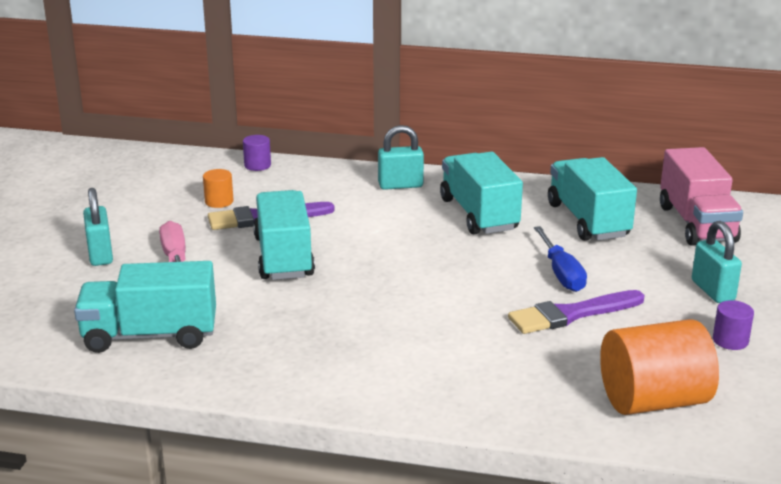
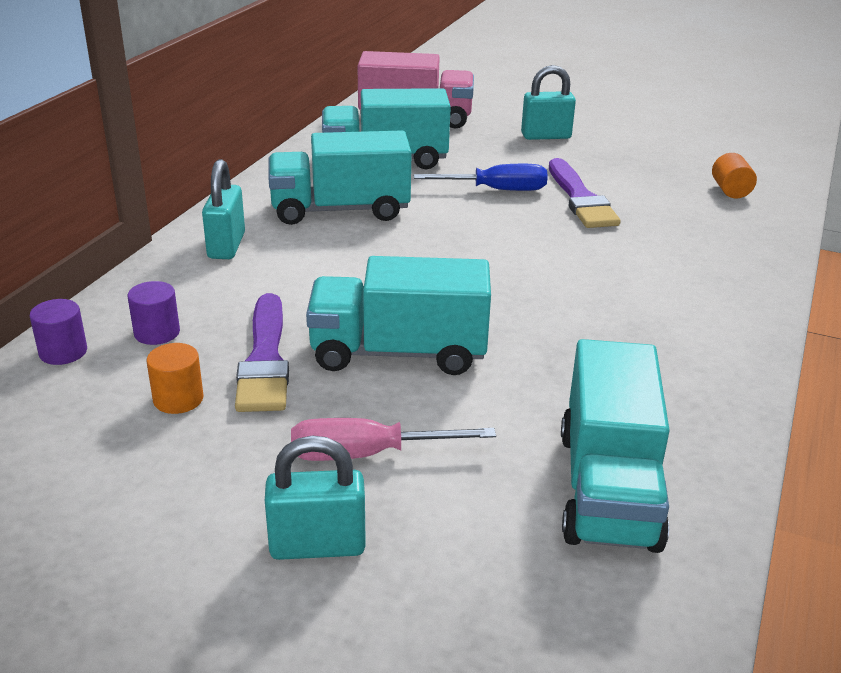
camera: 80 degrees left, 5 degrees up
(653, 401) = (730, 191): orange cylinder -> orange cylinder, size x0.45
(730, 340) = (631, 146): purple cylinder -> purple cylinder (157, 333)

